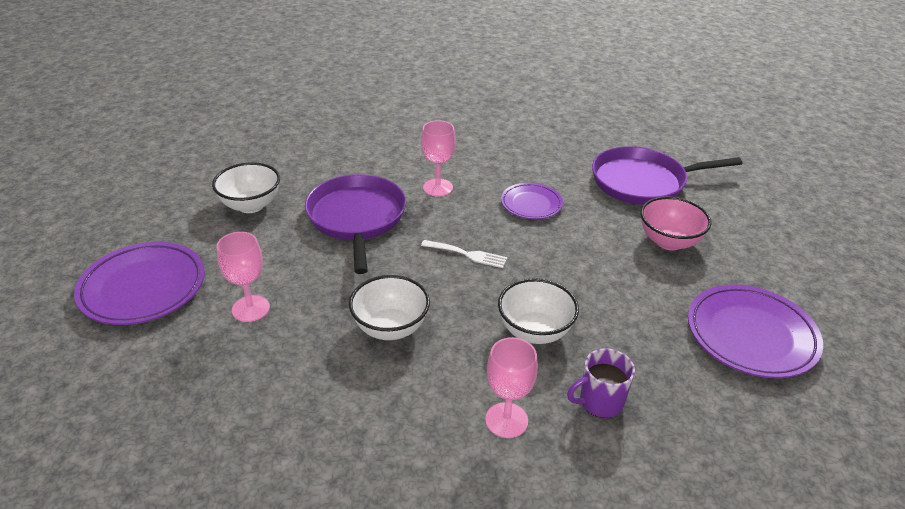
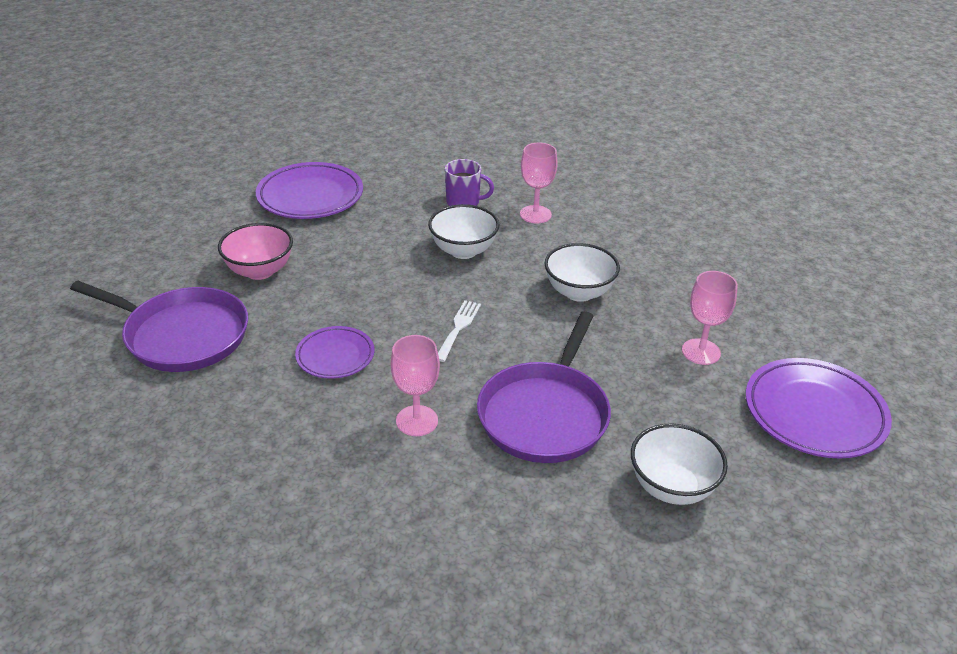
camera: 150 degrees left, 0 degrees up
(467, 254) = (458, 328): white fork -> white fork turned 60 degrees clockwise

